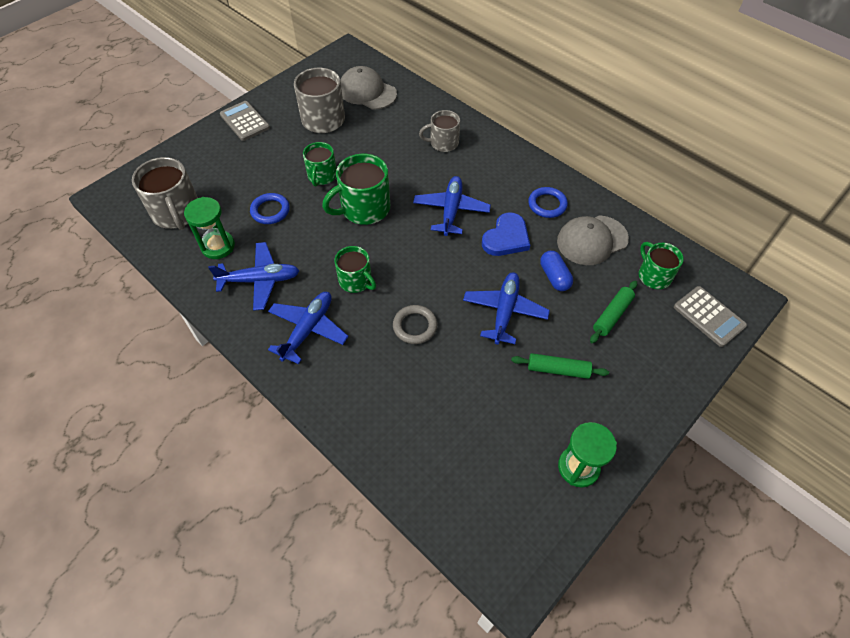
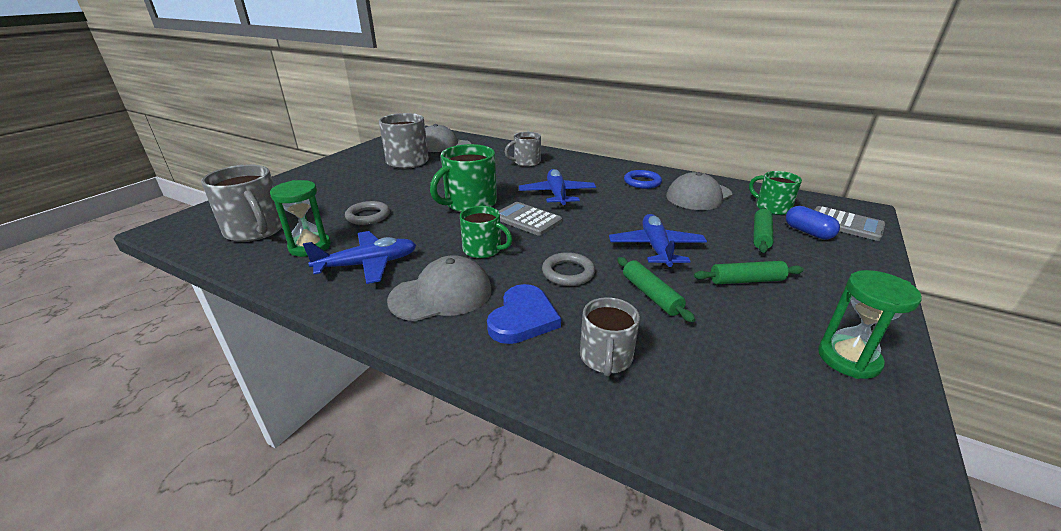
camera: 15 degrees left, 25 degrees down
(245, 121) = (328, 169): grey calculator -> grey calculator (527, 219)
(270, 211) = (368, 216): blue ring -> grey ring
(308, 329) = (441, 294): blue plane -> grey cap
(322, 176) = (417, 190): green mug -> none
(404, 422) = (606, 357): none -> grey mug
(469, 368) = (651, 295): none -> green rolling pin
(506, 238) = (620, 204): blue heart -> blue heart (523, 318)
(554, 277) = (685, 220): blue capsule -> blue capsule (808, 232)

